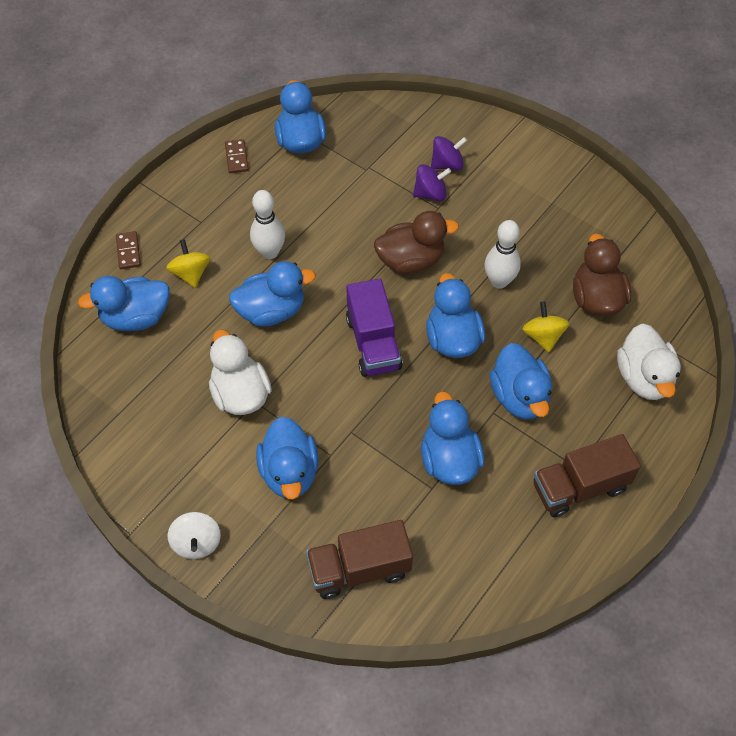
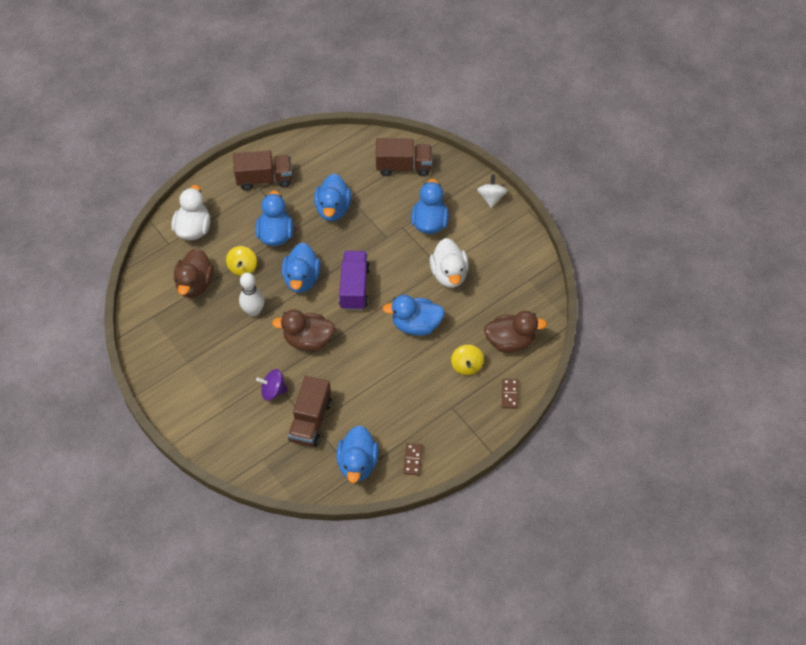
camera: 165 degrees left, 0 degrees up
(136, 317) = (510, 341): blue duck -> brown duck
(269, 252) = (406, 370): white bowling pin -> none
(371, 172) = (310, 420): none -> brown truck
(447, 164) = (250, 413): purple spinning top -> none

